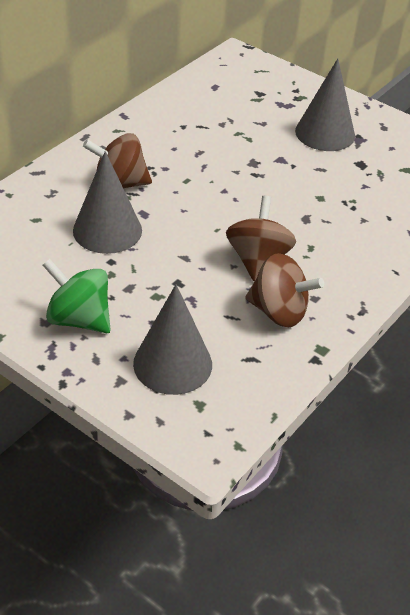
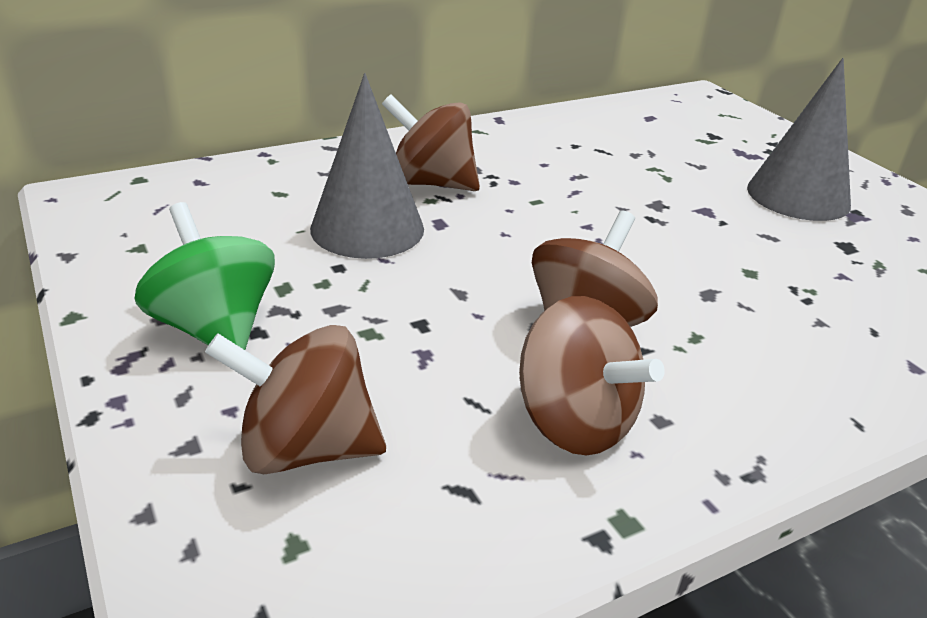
camera: 25 degrees right, 10 degrees down
(172, 364) = (305, 448): grey cone -> brown spinning top

